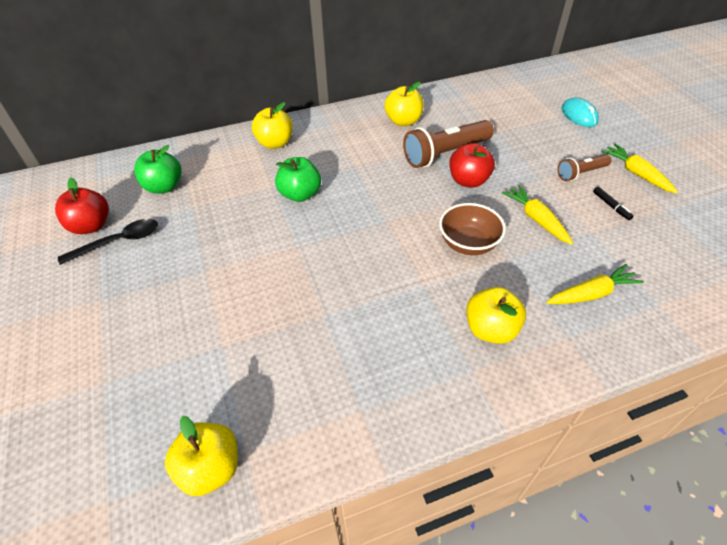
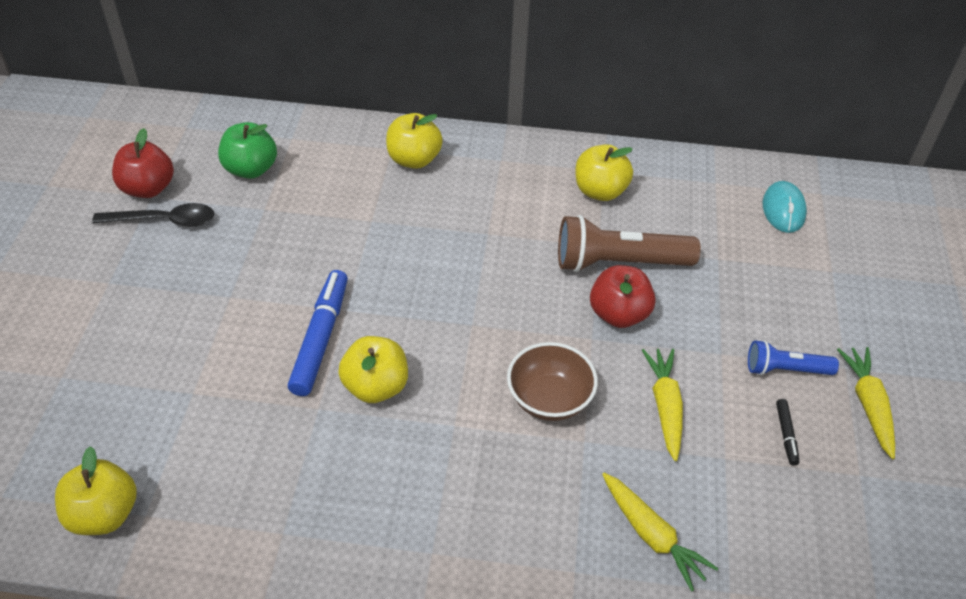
camera: 25 degrees right, 0 degrees up
(292, 270) = (320, 338): none -> blue marker
(300, 194) = (395, 244): green apple -> none
(490, 329) = (490, 516): yellow apple -> yellow apple (376, 386)
(579, 115) = (863, 281): turquoise mouse -> turquoise mouse (783, 209)
(581, 173) = (785, 369): brown flashlight -> blue flashlight
(591, 293) = (652, 535): yellow carrot -> yellow carrot turned 45 degrees clockwise

